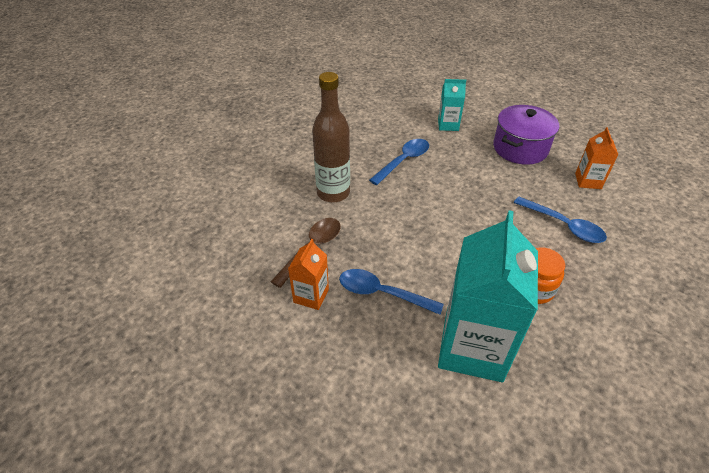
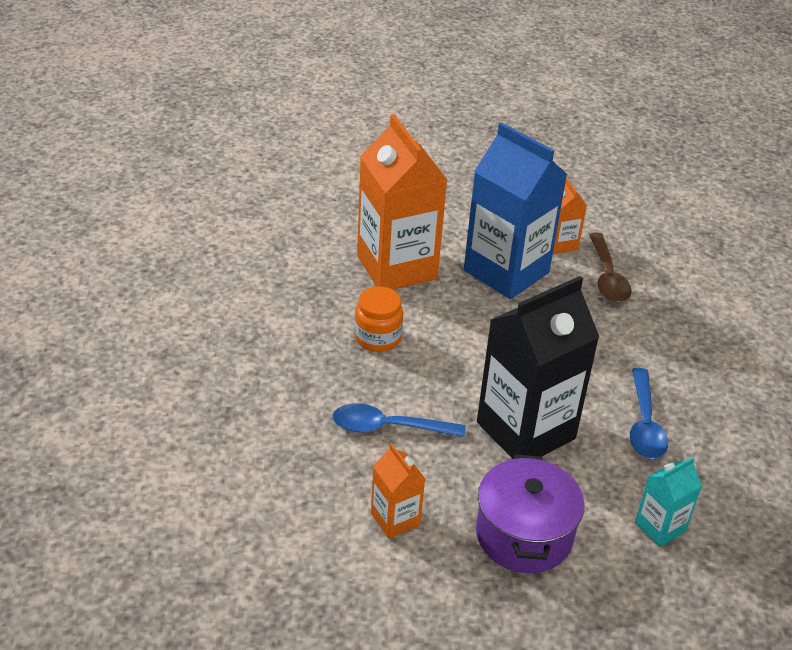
camera: 140 degrees right, 5 degrees down
(333, 193) = (663, 340): brown bottle -> none
(382, 293) = (506, 271): blue spoon -> blue carton
(473, 348) = (396, 267): turquoise carton -> orange carton
(475, 187) = (525, 430): none -> black carton

